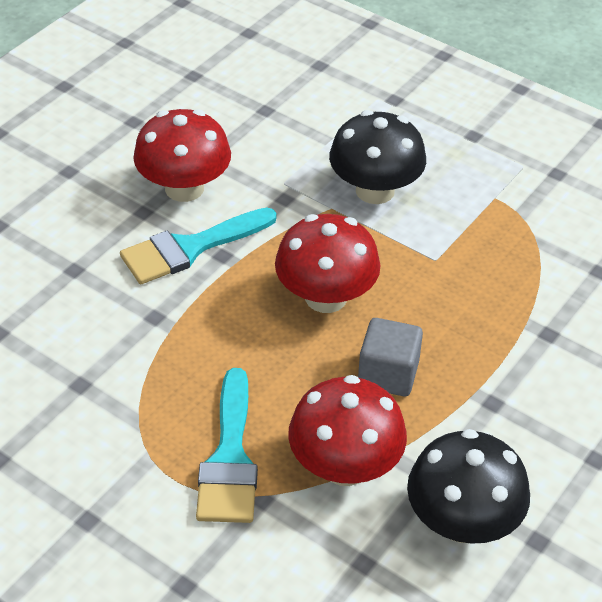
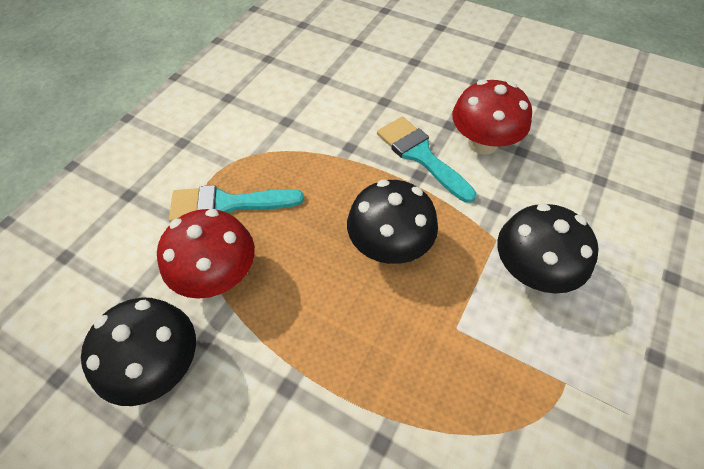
camera: 85 degrees right, 10 degrees up
(326, 297) = (389, 246): red mushroom -> black mushroom
(388, 374) = (312, 298): grey cube -> none

